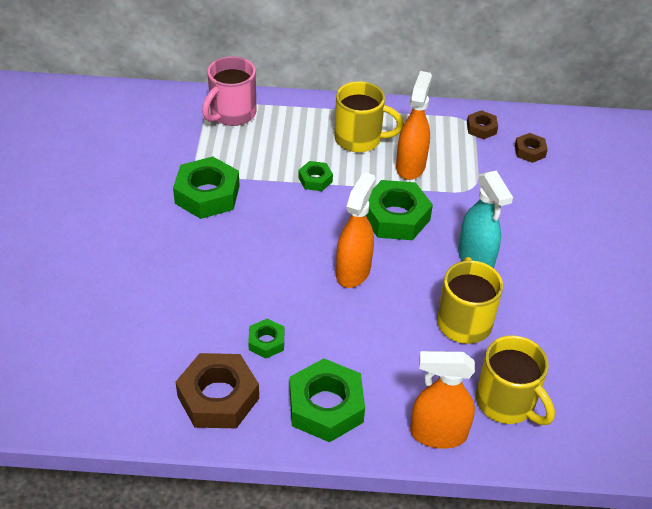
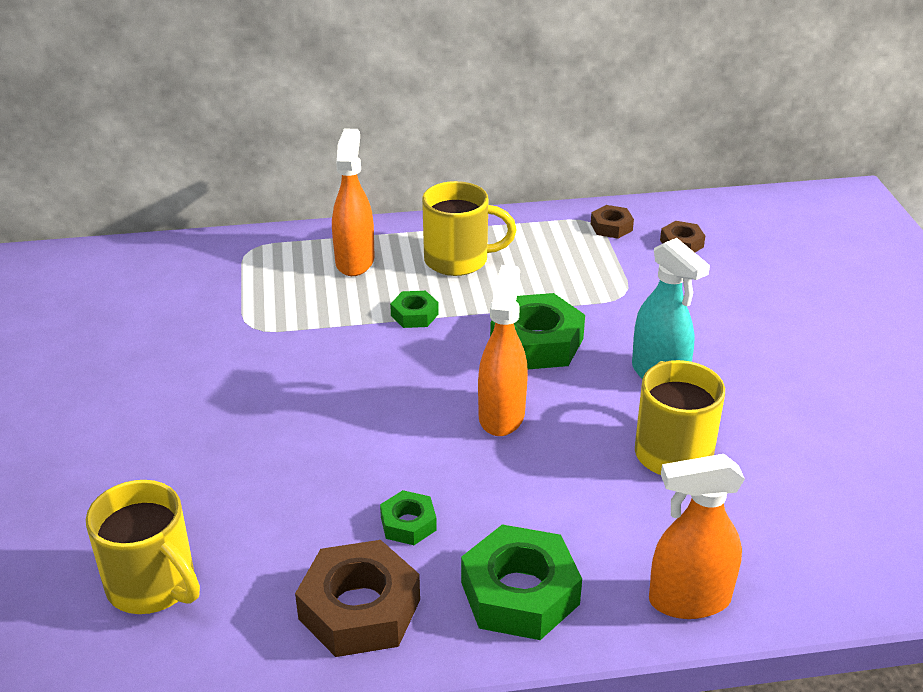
camera: 10 degrees left, 10 degrees down
(207, 195) = (271, 354): green nut -> none
(232, 114) = (278, 255): pink mug -> none
(410, 166) = (536, 281): orange spray bottle -> orange spray bottle (355, 261)
(507, 402) = (767, 542): yellow mug -> yellow mug (153, 585)

